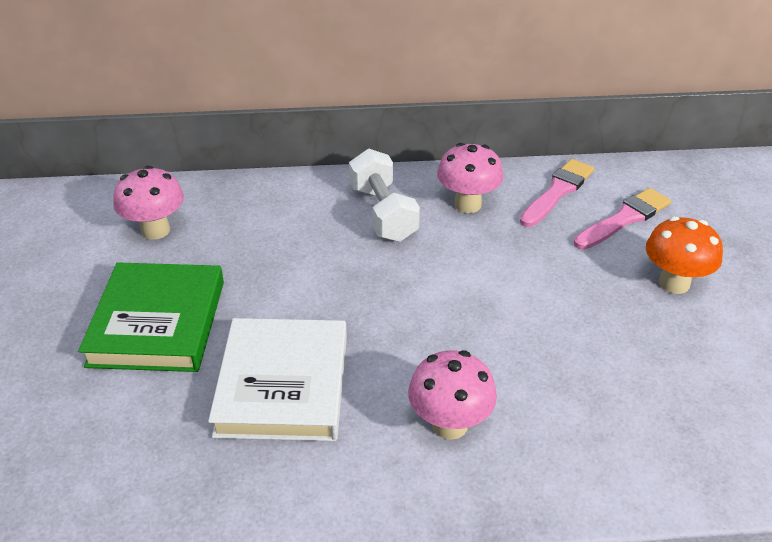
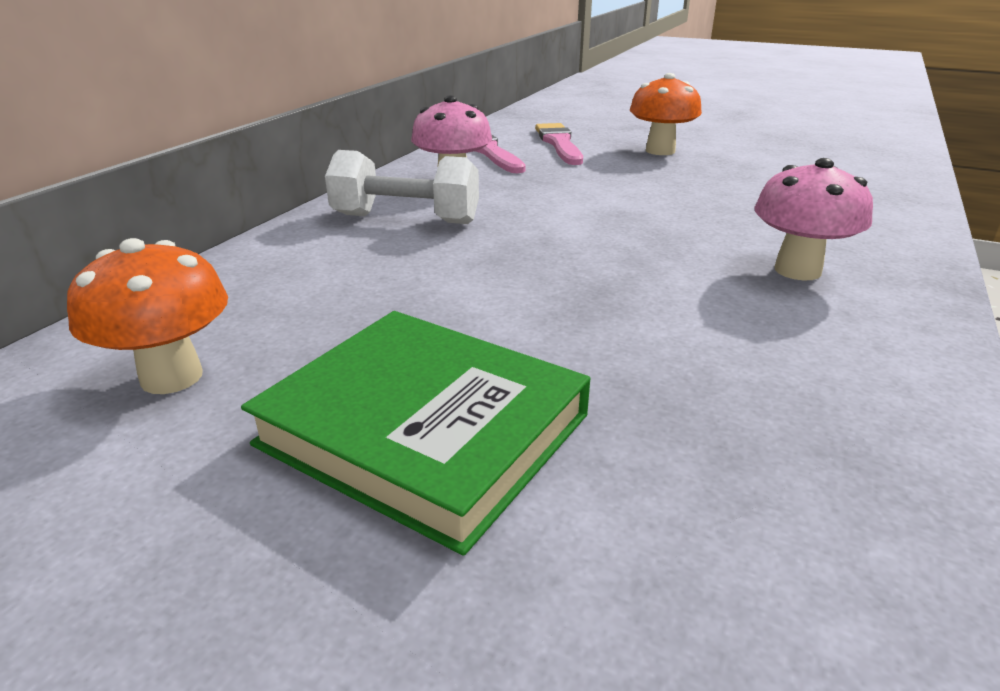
camera: 60 degrees left, 10 degrees down
(155, 230) = (172, 377): pink mushroom -> orange mushroom
(283, 385) = (668, 350): white book -> none

